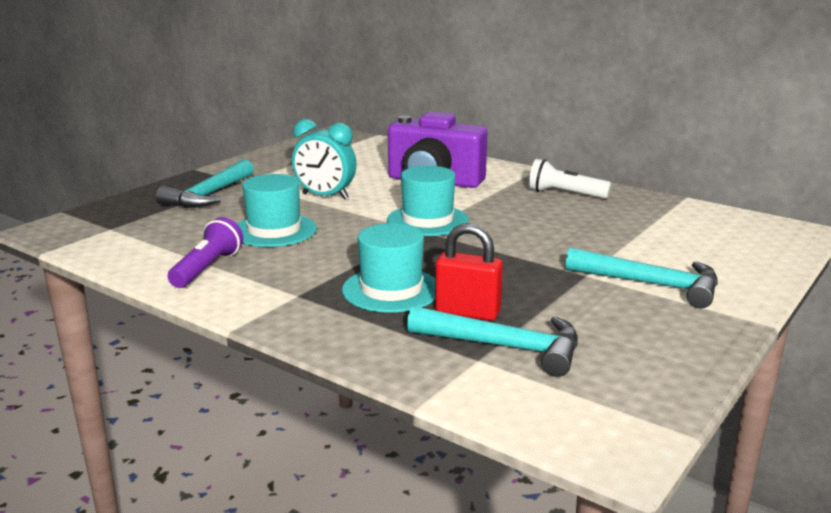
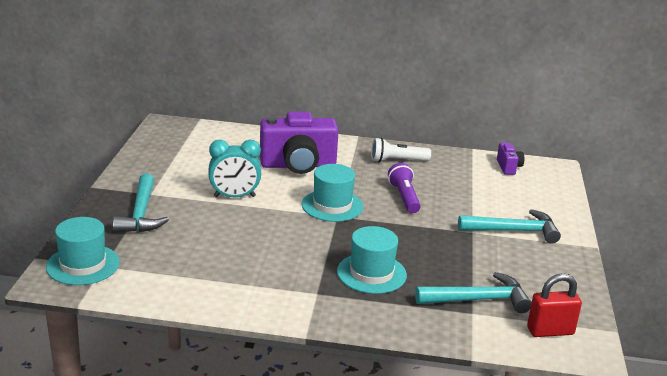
camera: 30 degrees left, 5 degrees up
(207, 268) = (228, 286): purple flashlight -> purple flashlight (404, 197)
(274, 230) = (235, 239): turquoise hat -> turquoise hat (83, 265)
(467, 312) = (434, 279): red padlock -> red padlock (550, 331)
(720, 221) = (508, 167): none -> purple camera

